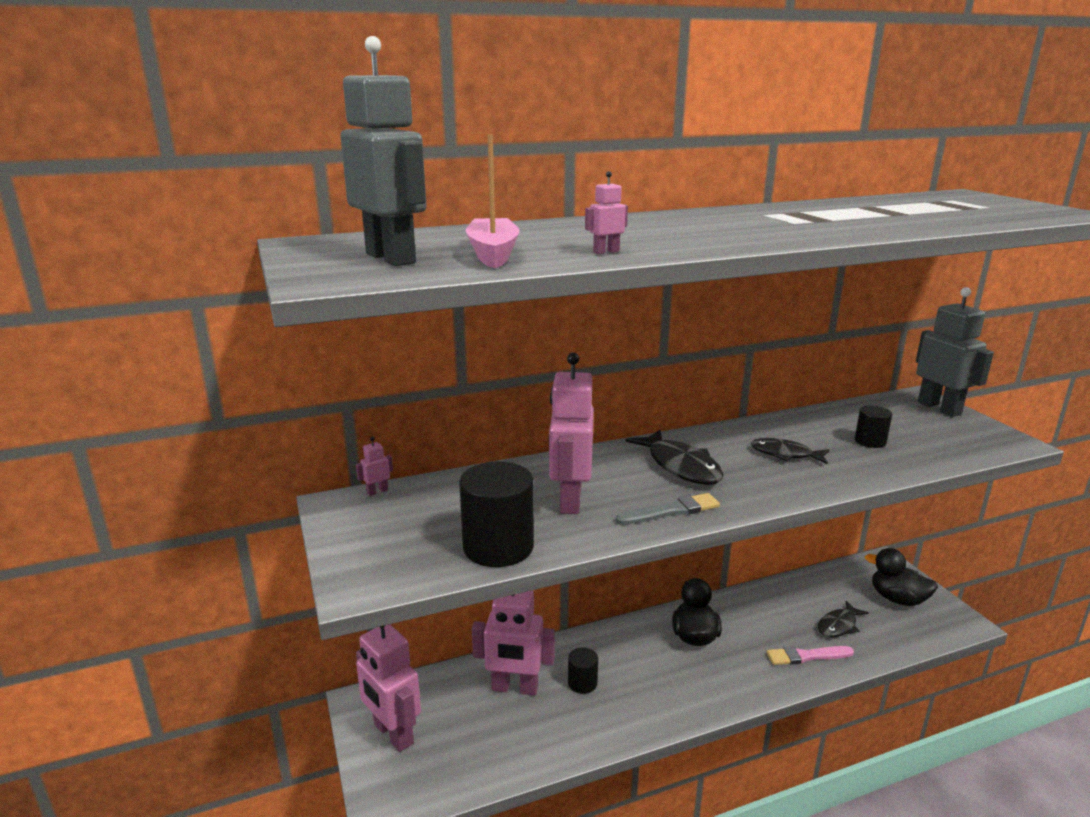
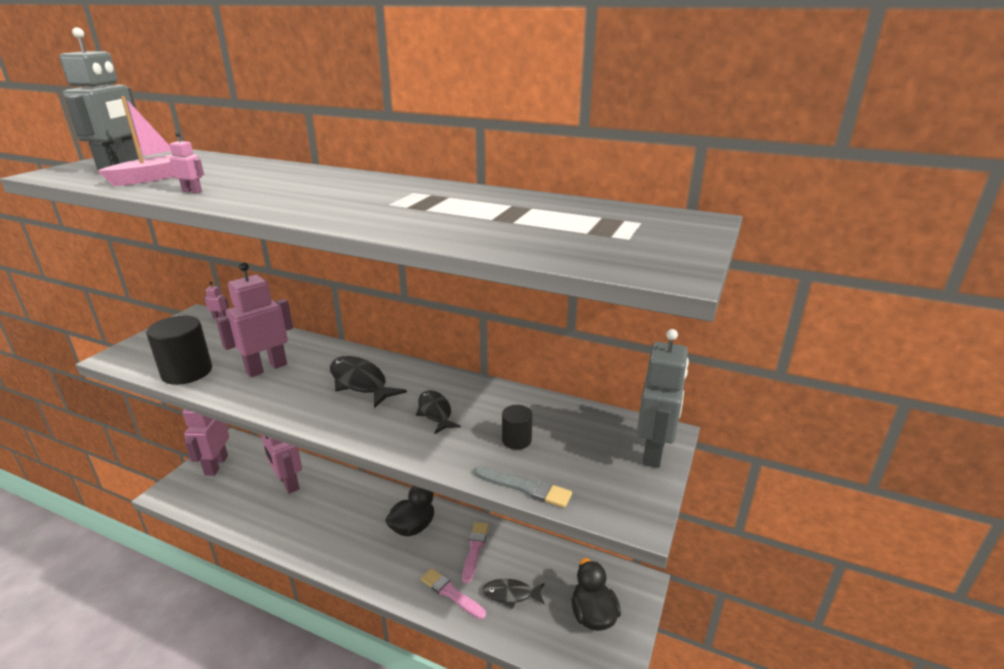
camera: 45 degrees right, 5 degrees up
(582, 683) = (317, 505): black cylinder -> none
(671, 511) = (288, 404): grey brush -> grey brush (525, 487)
(681, 466) = (360, 383): black fish -> black fish turned 120 degrees clockwise
(764, 616) = (475, 549): none -> pink brush

